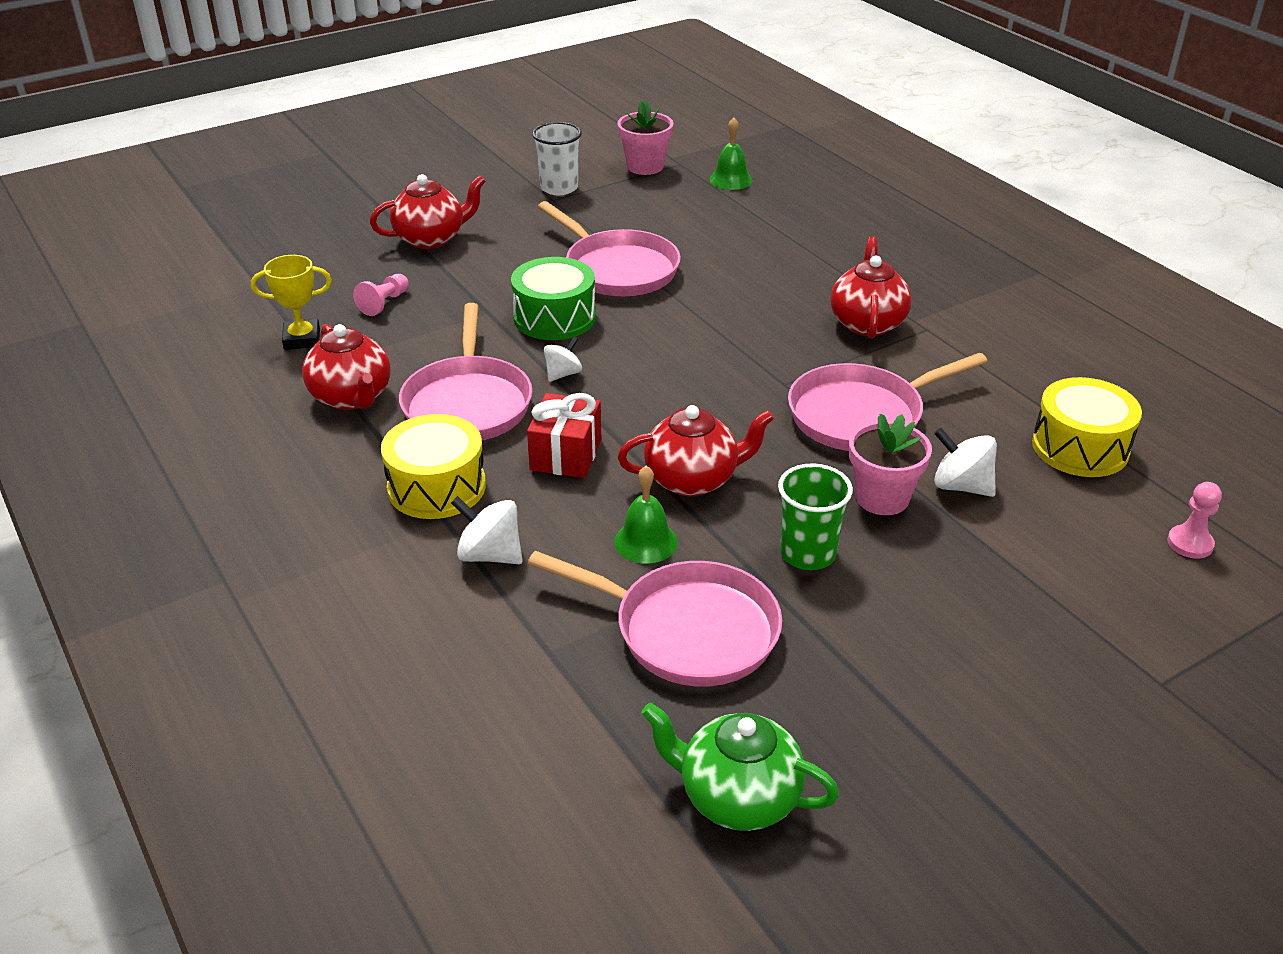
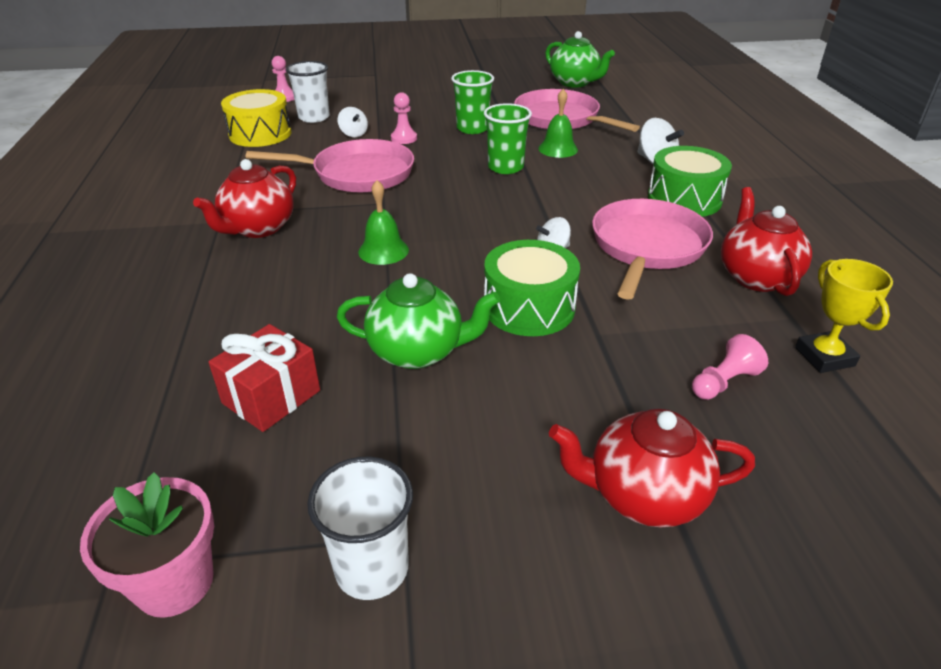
camera: 155 degrees left, 0 degrees up
(302, 339) = (824, 357): yellow trophy -> yellow trophy turned 60 degrees clockwise
(437, 487) = (684, 199): yellow drum -> green drum
(566, 455) = (582, 197): red gift -> red gift (271, 397)
(617, 269) = (418, 351): pink pan -> green teapot
(693, 479) = (505, 167): red teapot -> green cup
(730, 179) = (98, 481): green bell -> green bell (383, 251)
(882, 498) = (404, 138): pink flower pot -> pink pawn
(961, 486) = (353, 134): white spinning top -> white spinning top, size x0.67
(1067, 506) = (314, 117): none -> white cup

